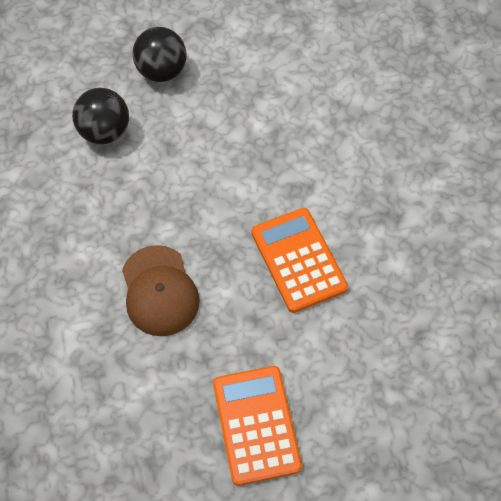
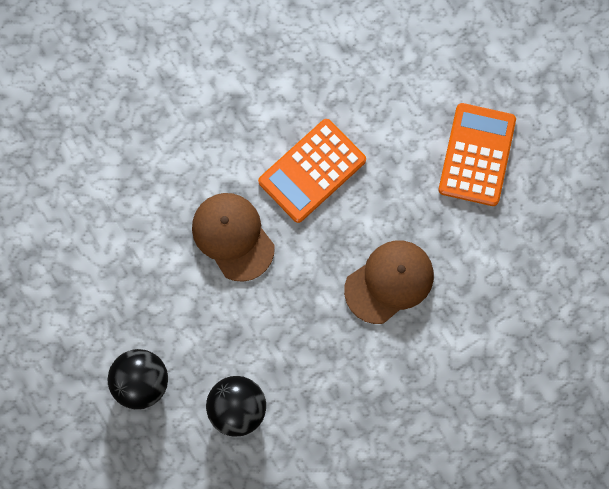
camera: 110 degrees left, 15 degrees up
(256, 425) = (477, 155): orange calculator -> orange calculator turned 135 degrees clockwise
(260, 174) = (233, 236): none -> brown cap

